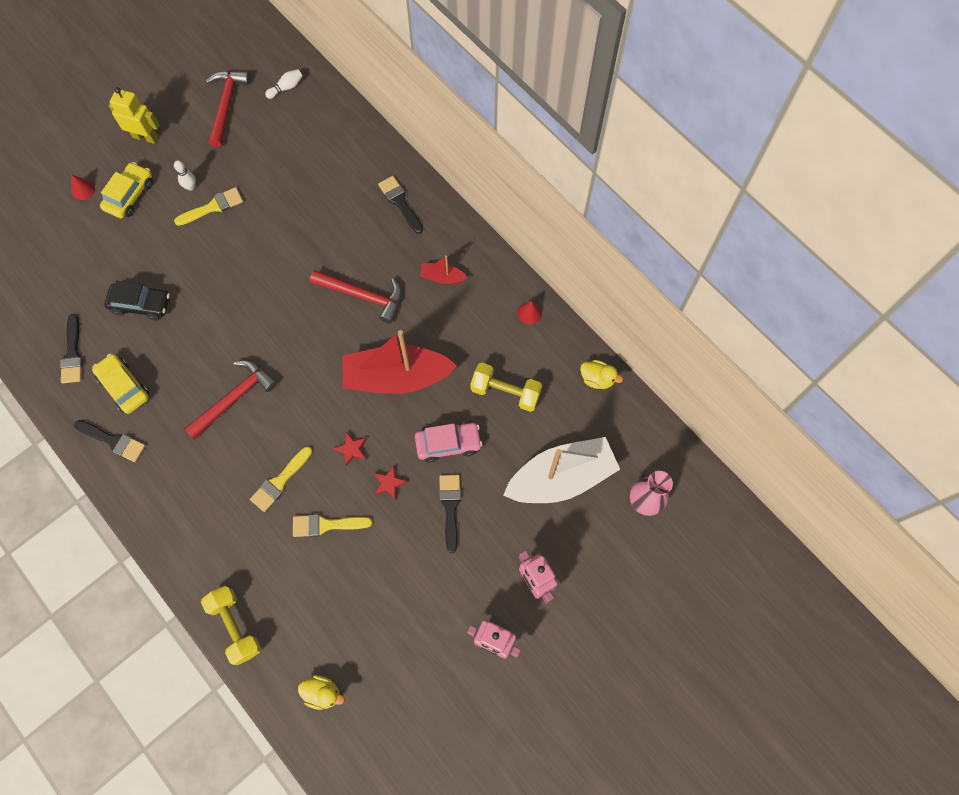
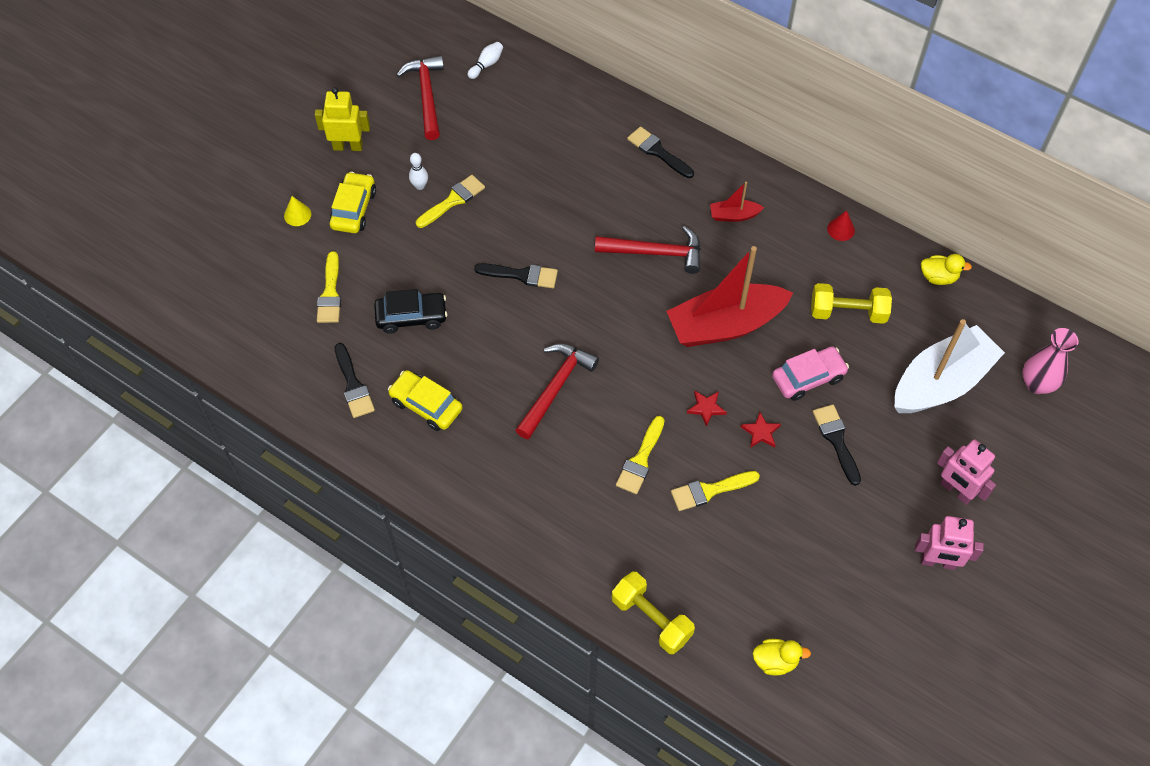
camera: 15 degrees left, 10 degrees down
(83, 189) = (297, 215): red cone -> yellow cone
(84, 266) = (330, 293): none -> yellow brush
(113, 441) = (436, 464): black brush -> black brush (521, 275)

